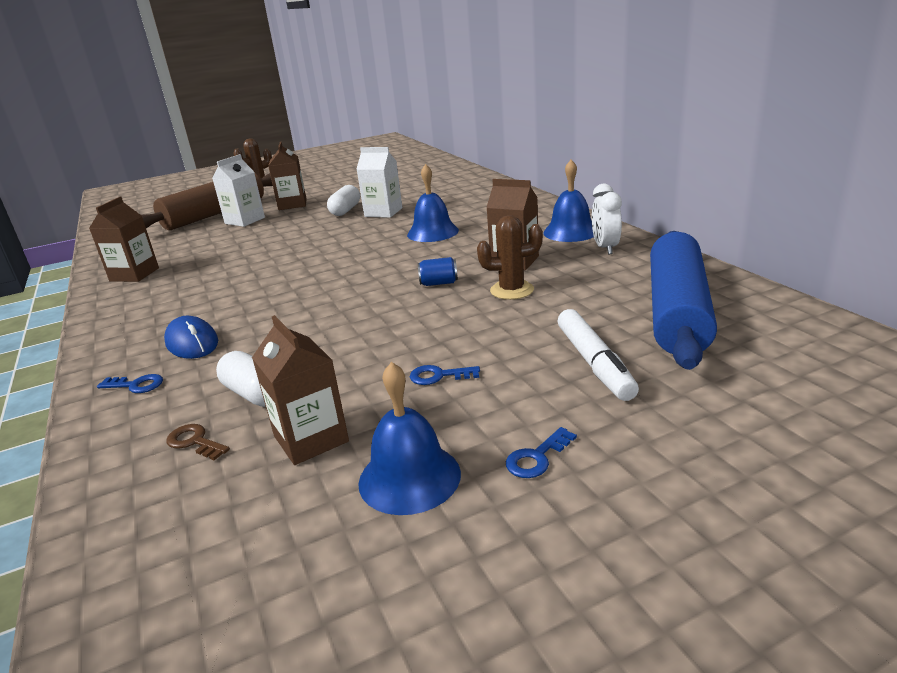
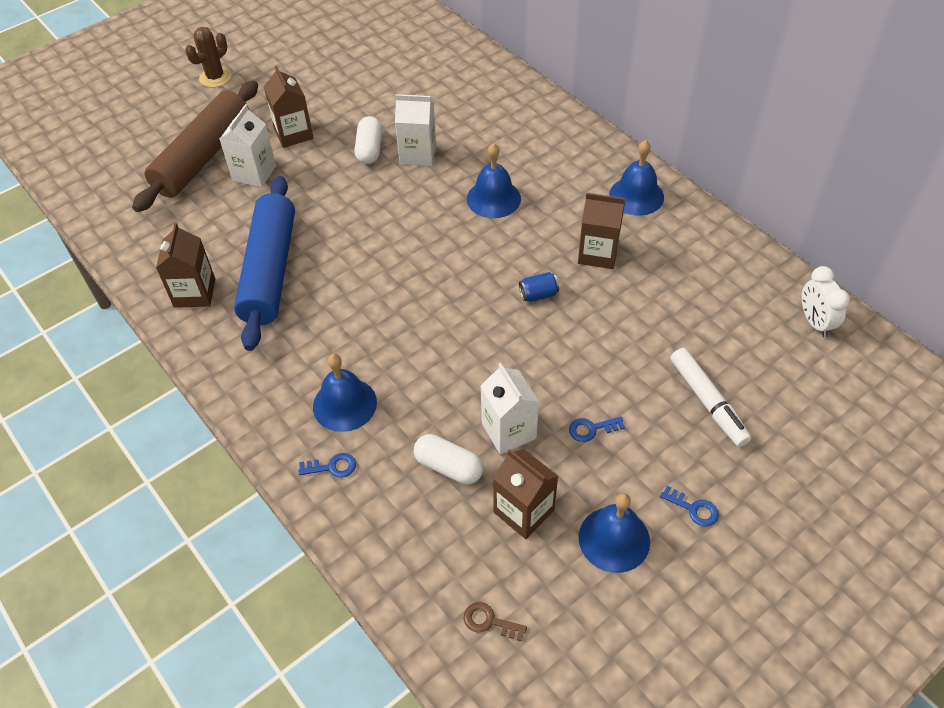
camera: 15 degrees left, 25 degrees up
(192, 342) = (344, 404): blue mouse -> blue bell
(195, 442) = (432, 526): brown key -> brown key (489, 621)
(342, 371) = (508, 431): none -> white carton
(512, 290) = (611, 303): brown cactus -> none
(536, 457) = (693, 509): blue key -> blue key turned 90 degrees counterclockwise
(605, 248) = (677, 226): white clock -> white clock (815, 322)
(676, 311) = (757, 327): blue rolling pin -> blue rolling pin (269, 270)

